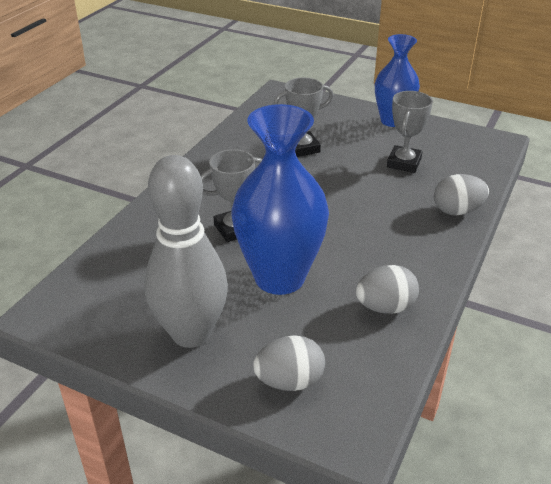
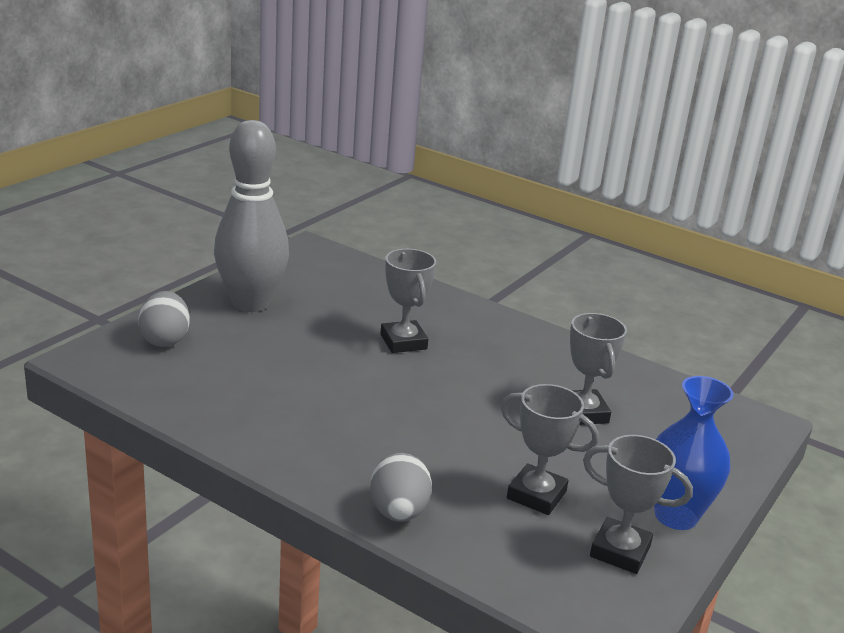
camera: 95 degrees right, 10 degrees down
(279, 277) = (309, 356): blue vase -> none
(385, 307) = (232, 409): grey egg -> none
(436, 137) = (620, 551): none -> grey trophy

